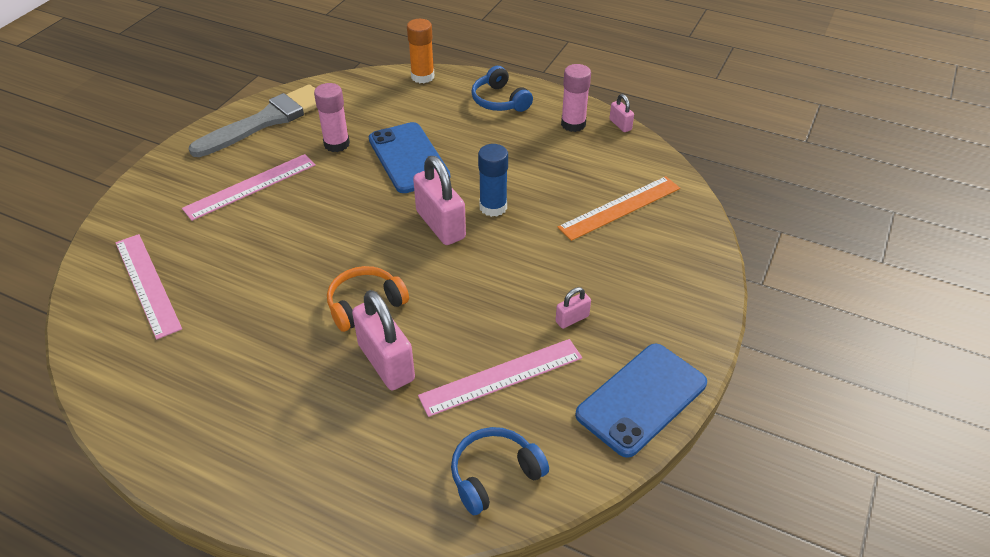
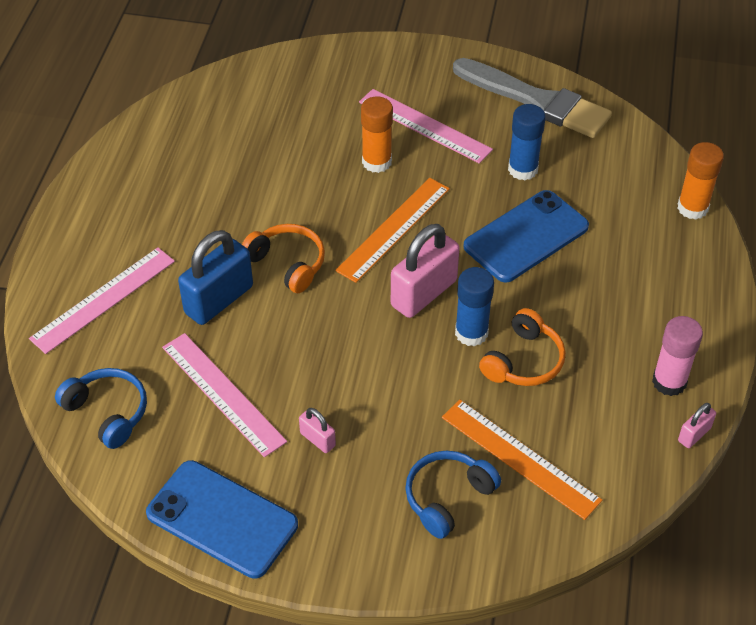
camera: 75 degrees right, 5 degrees up
(147, 284) = (267, 105): pink ruler -> pink ruler (103, 299)
(274, 223) = (376, 162): none -> orange glue stick
(336, 144) = (522, 169): pink glue stick -> blue glue stick
(361, 228) = (394, 229): none -> orange ruler
(386, 362) = (219, 300): pink padlock -> blue padlock
(499, 101) = (681, 295): blue headphones -> blue headphones (447, 497)
(531, 186) = (524, 361): none -> orange headphones

